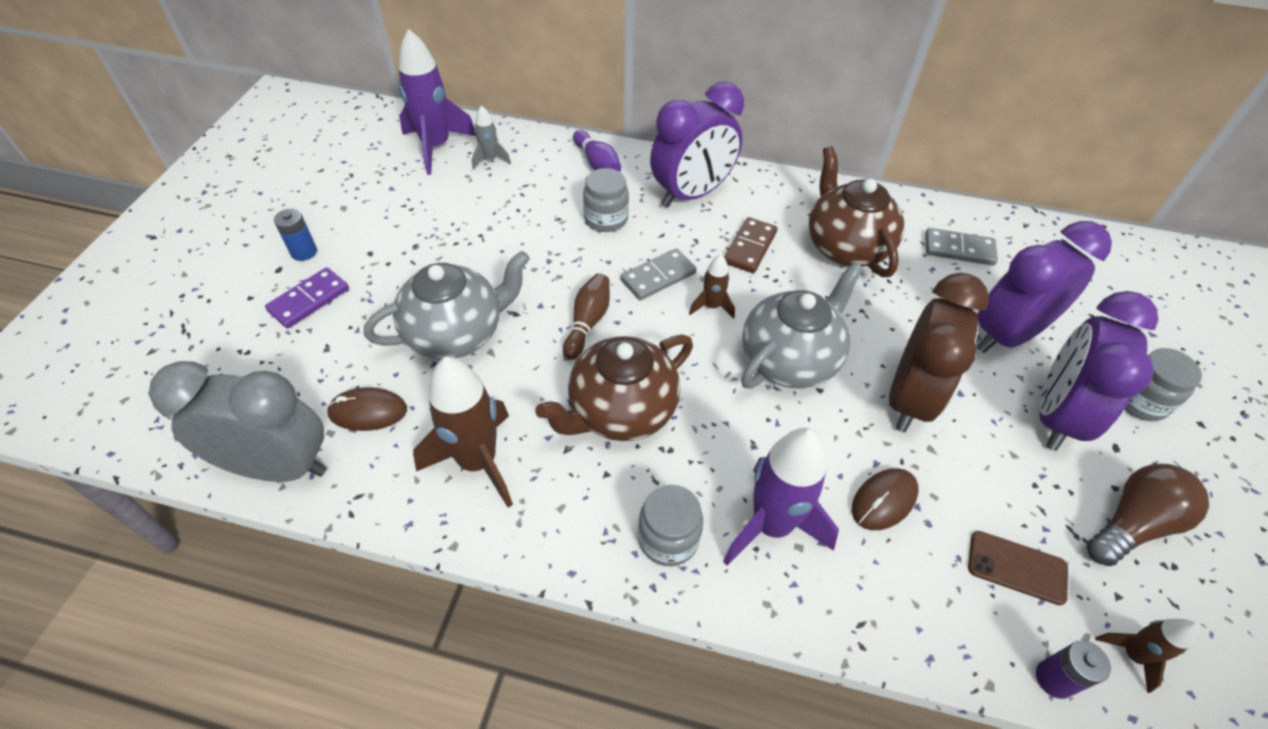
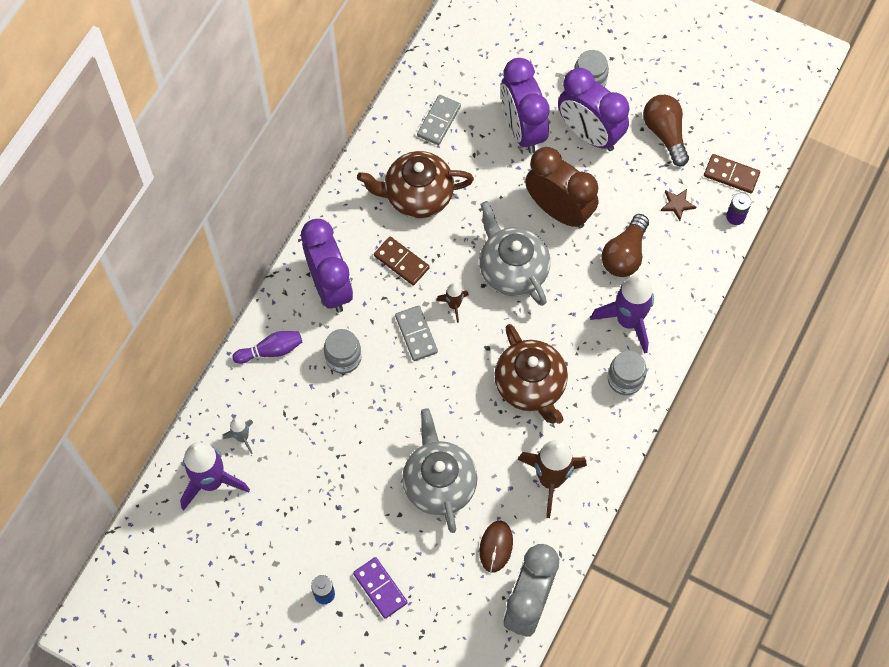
camera: 75 degrees left, 15 degrees up
(587, 322) = (449, 392): brown bowling pin -> none
(884, 500) = (625, 254): brown mouse -> brown light bulb
(1017, 567) = (677, 204): brown phone -> brown star
(1132, 655) = (731, 175): brown rocket -> brown domino

